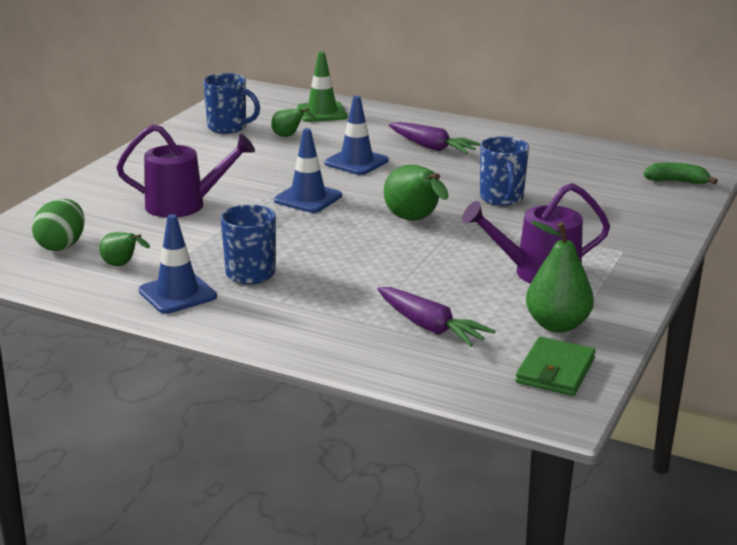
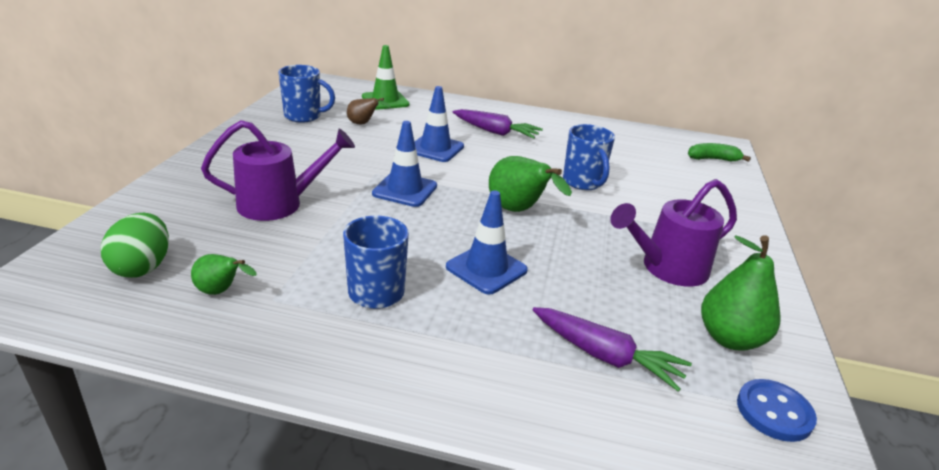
camera: 15 degrees left, 5 degrees up
(177, 294) = (297, 331): blue traffic cone -> blue traffic cone (486, 269)
(289, 136) = (363, 124): green pear -> brown pear
(555, 371) = (774, 412): green wallet -> blue button

